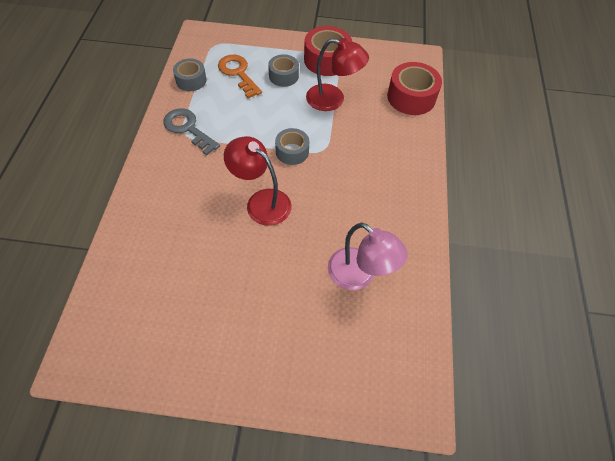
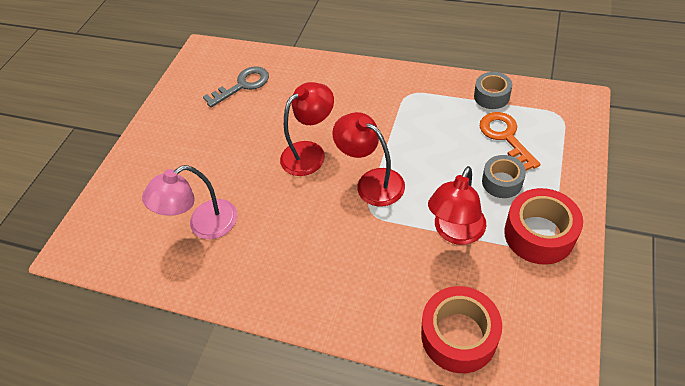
camera: 110 degrees right, 5 degrees down
(188, 129) = (416, 96): grey key -> grey key (243, 85)
(238, 73) = (505, 137): orange key -> orange key turned 90 degrees counterclockwise
(292, 151) = (372, 182): grey tape -> red lamp

